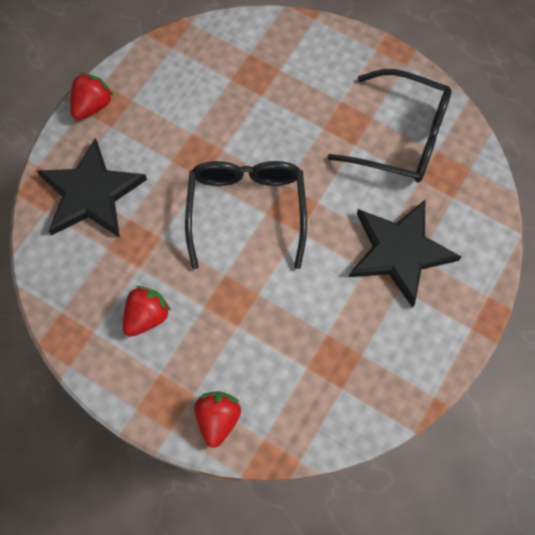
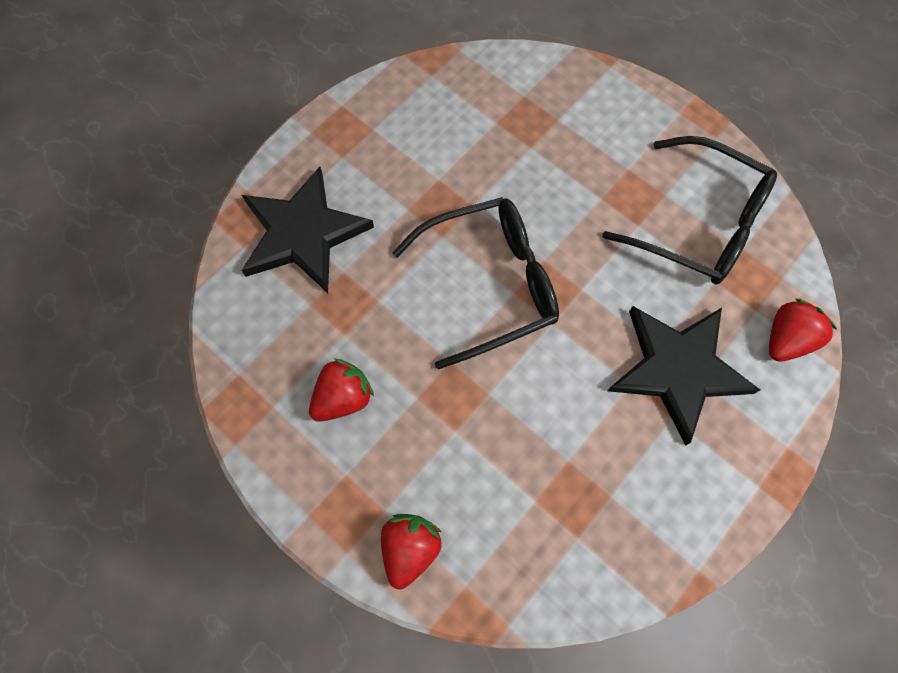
camera: 10 degrees right, 0 degrees up
(92, 105) = (324, 129): red strawberry -> red strawberry (786, 339)
(246, 210) = (490, 284): black glasses -> black glasses turned 60 degrees clockwise

